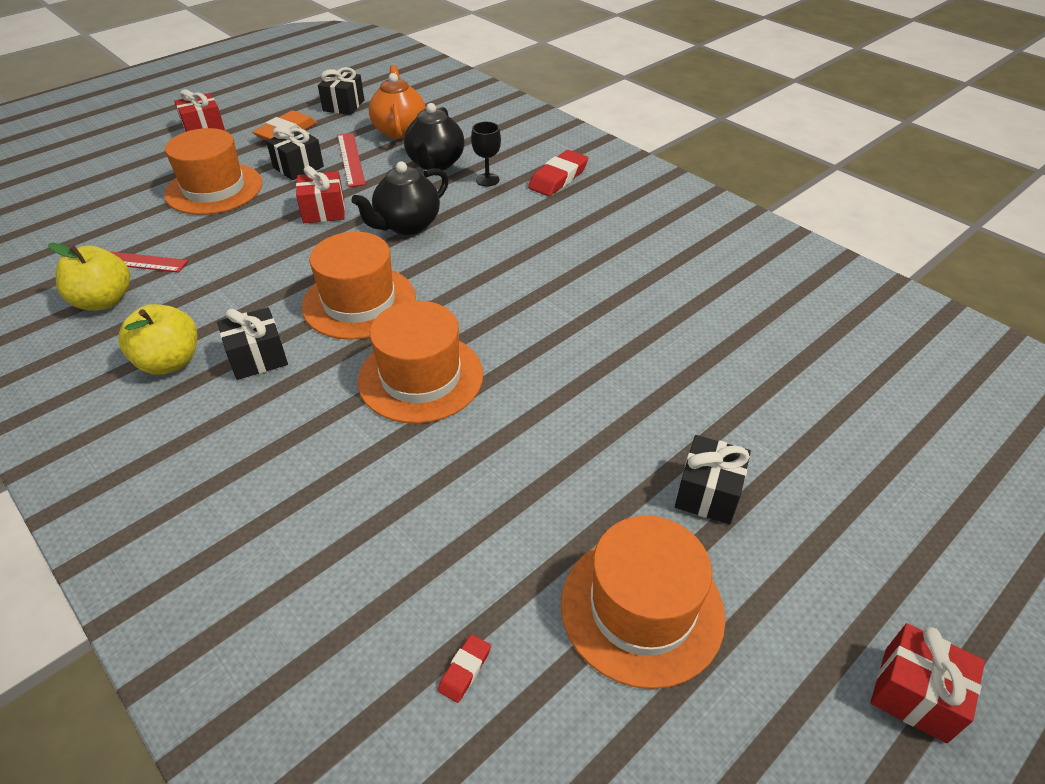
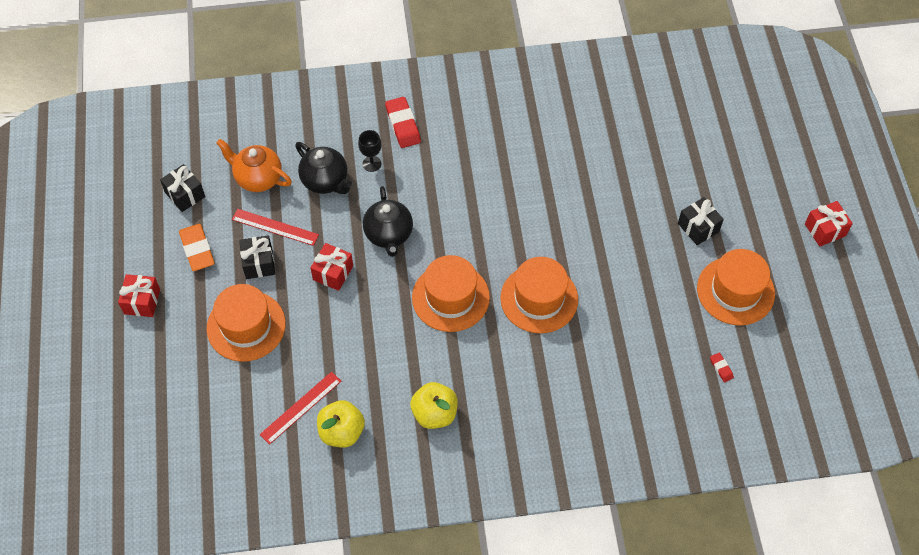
camera: 55 degrees left, 15 degrees up
(258, 358) = (464, 368): black gift -> none

